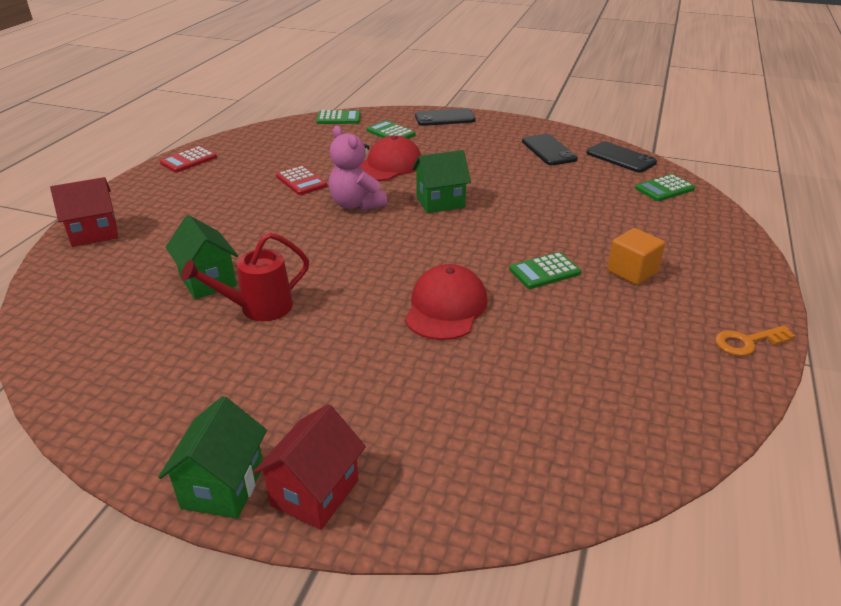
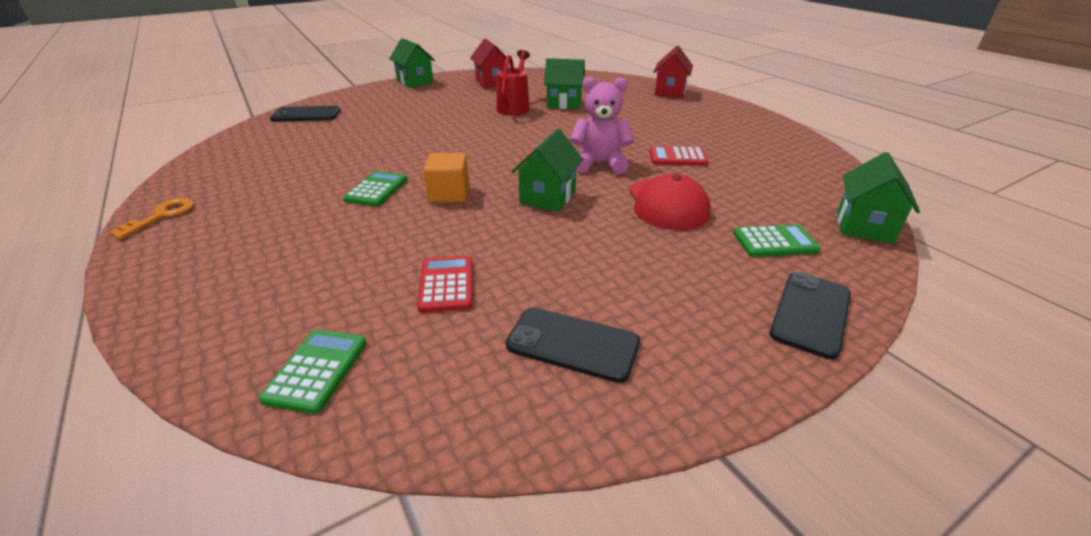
camera: 130 degrees right, 0 degrees up
(189, 160) = (778, 131): red calculator -> red calculator (446, 284)
(315, 493) = (379, 90): red house -> red house (492, 83)
(338, 118) = (864, 226): green calculator -> green house
(445, 307) = (417, 145): red cap -> none
(620, 158) = (447, 410): black phone -> black phone (306, 115)
(632, 272) = (295, 223): orange cube -> orange cube (449, 194)

